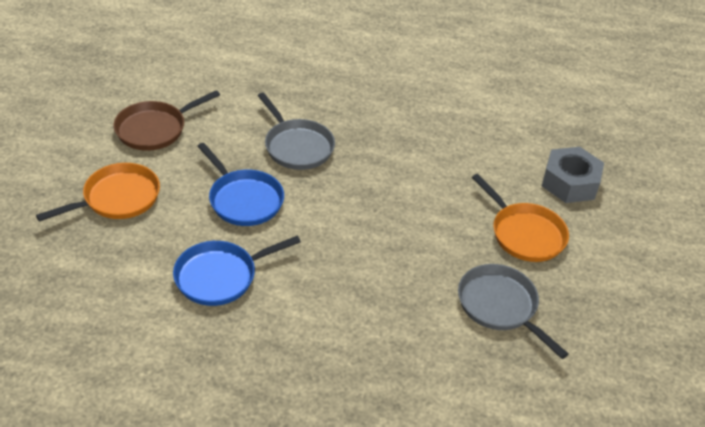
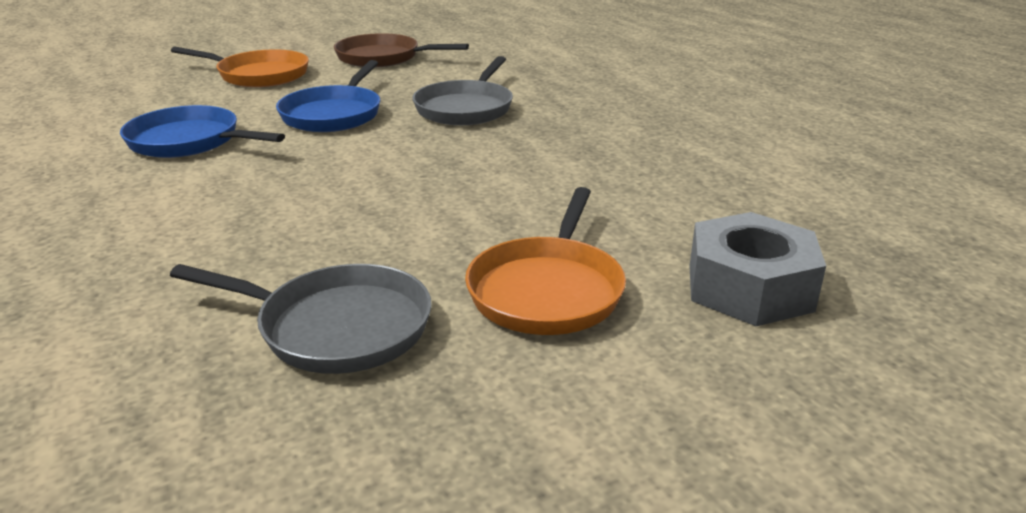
camera: 55 degrees right, 15 degrees down
(500, 306) = (336, 327): grey pan -> grey pan turned 90 degrees clockwise

